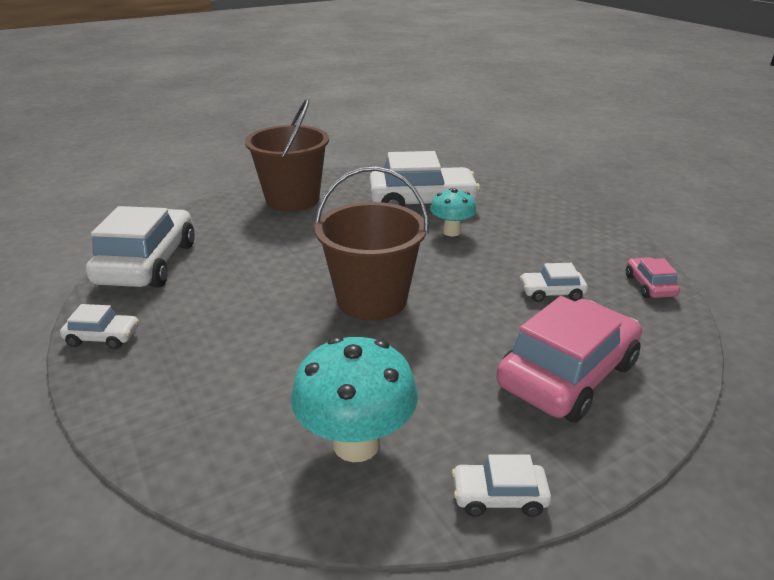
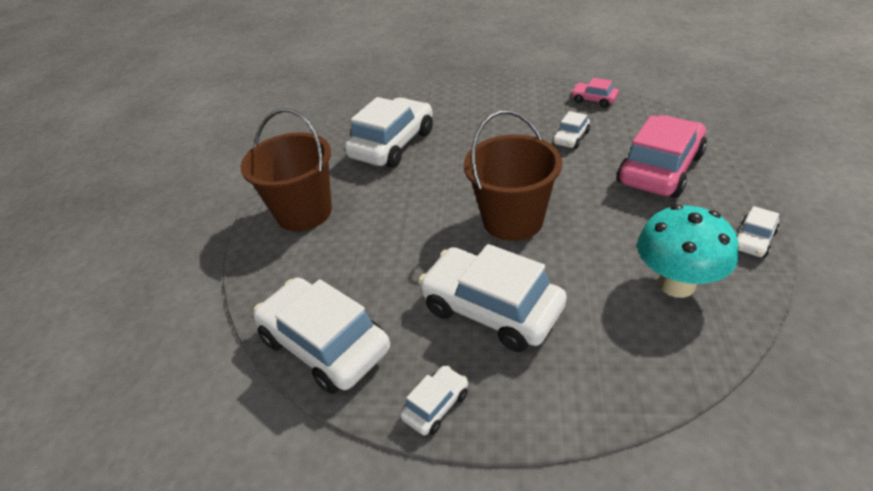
camera: 50 degrees left, 10 degrees up
(235, 328) = (491, 309): none -> white car
(451, 232) = (453, 147): turquoise mushroom -> none
(567, 374) = (660, 169): pink car -> pink car turned 45 degrees clockwise

